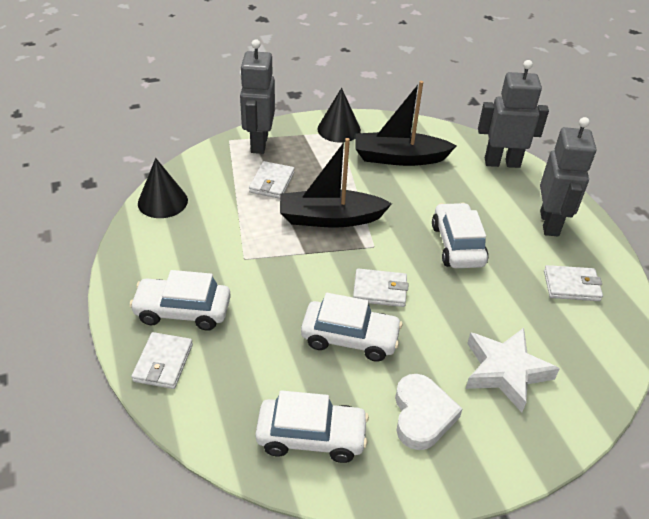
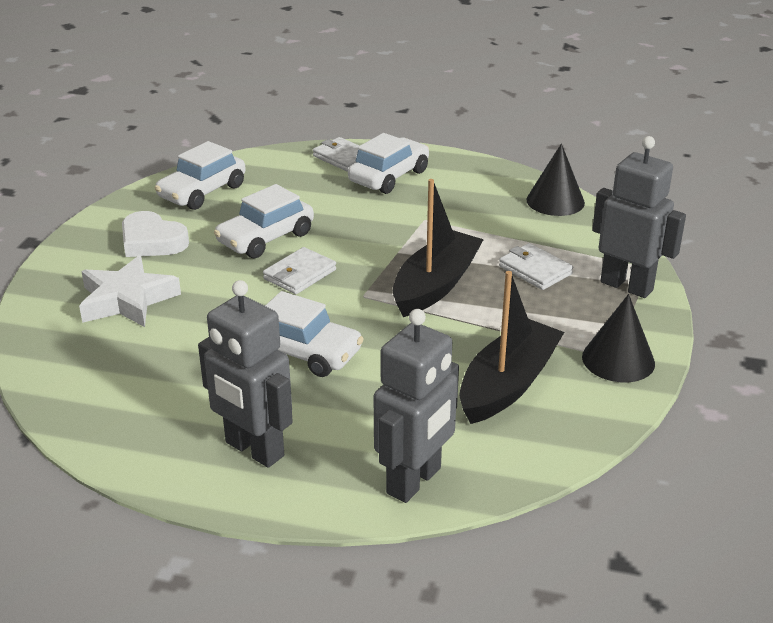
camera: 125 degrees right, 10 degrees down
(571, 286) = (151, 402): white wallet -> none

